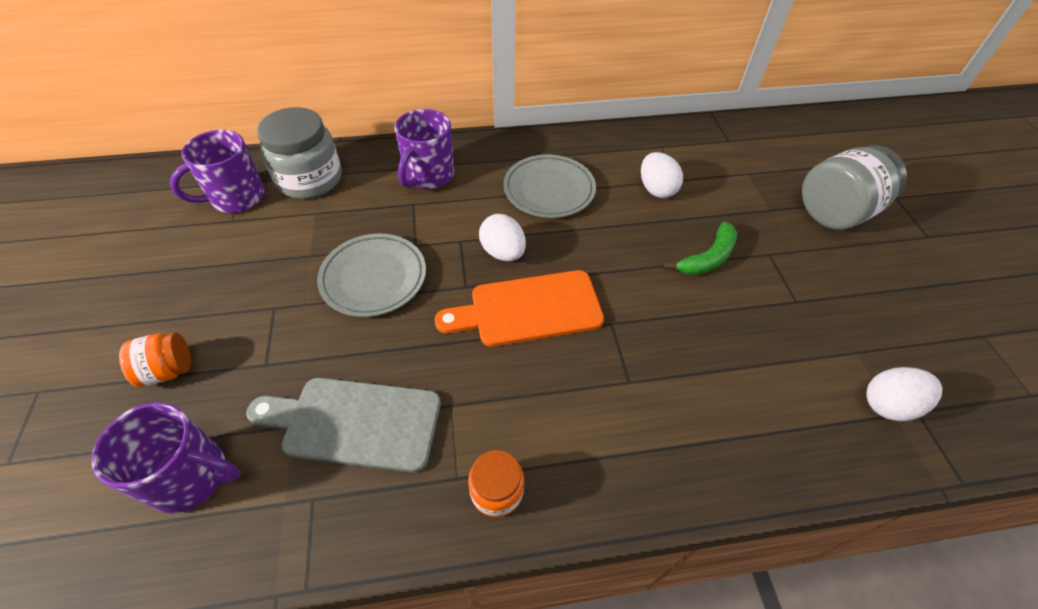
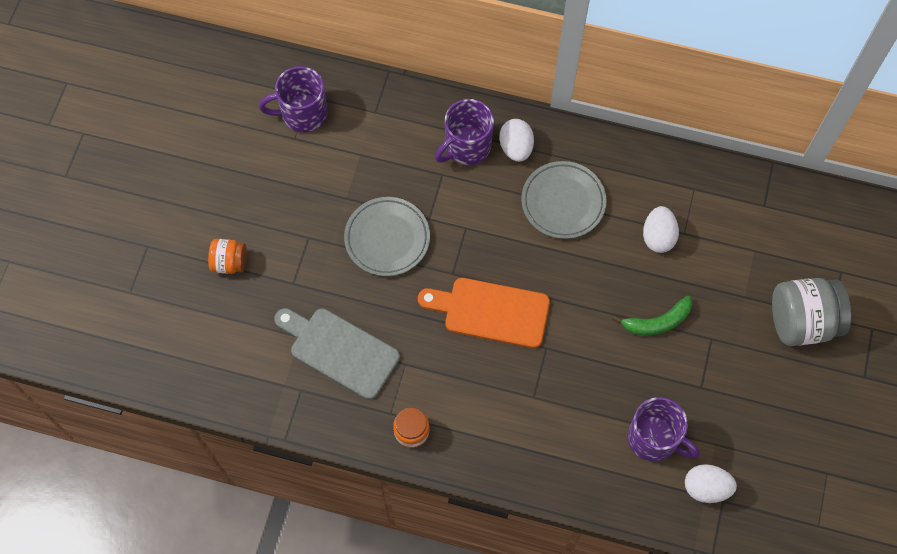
camera: 25 degrees right, 15 degrees up
(191, 476) = (234, 346): purple mug -> purple mug (654, 439)
(310, 179) = (366, 114): grey jar -> none
(503, 252) = (494, 252): white egg -> white egg (516, 148)

